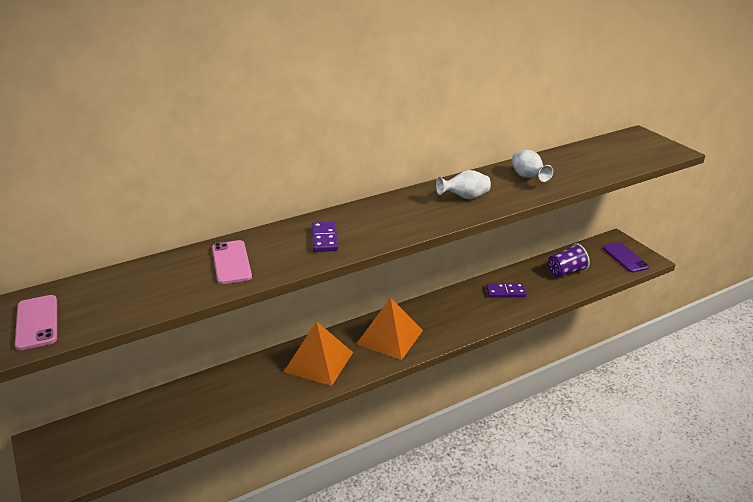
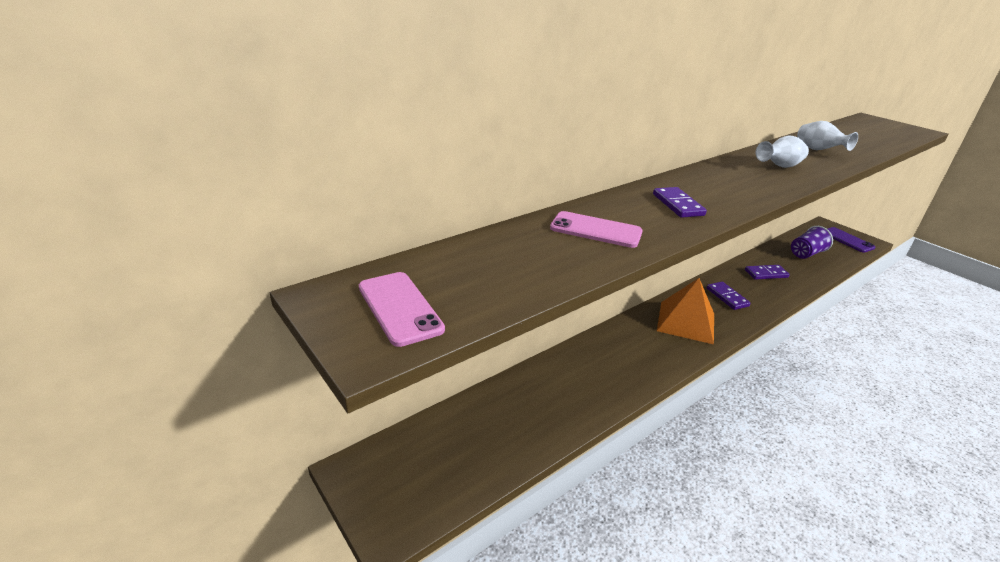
camera: 10 degrees left, 0 degrees up
(231, 262) = (595, 230): pink phone -> pink phone turned 45 degrees counterclockwise
(318, 362) = (629, 351): orange pyramid -> none
(447, 315) = (727, 297): none -> purple domino

